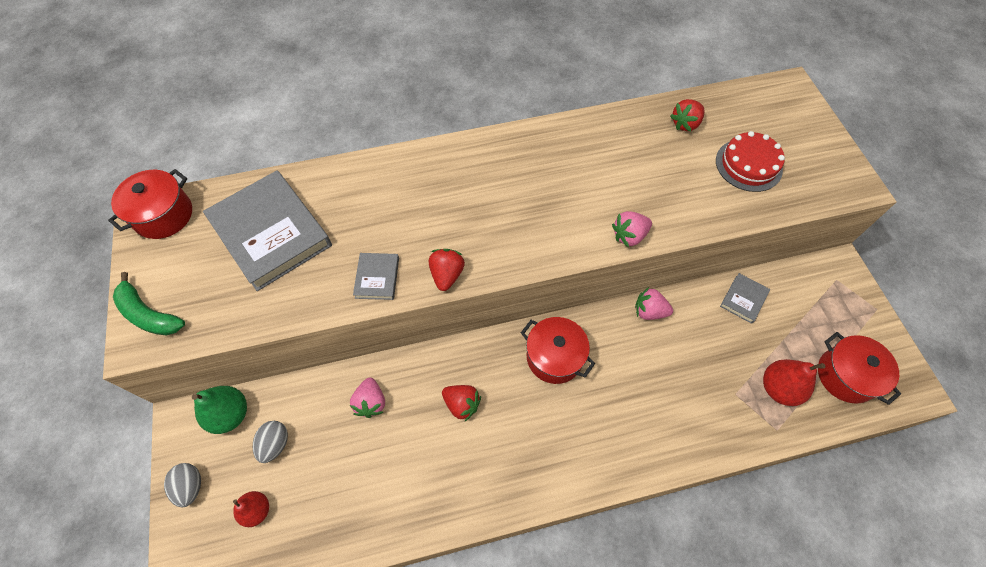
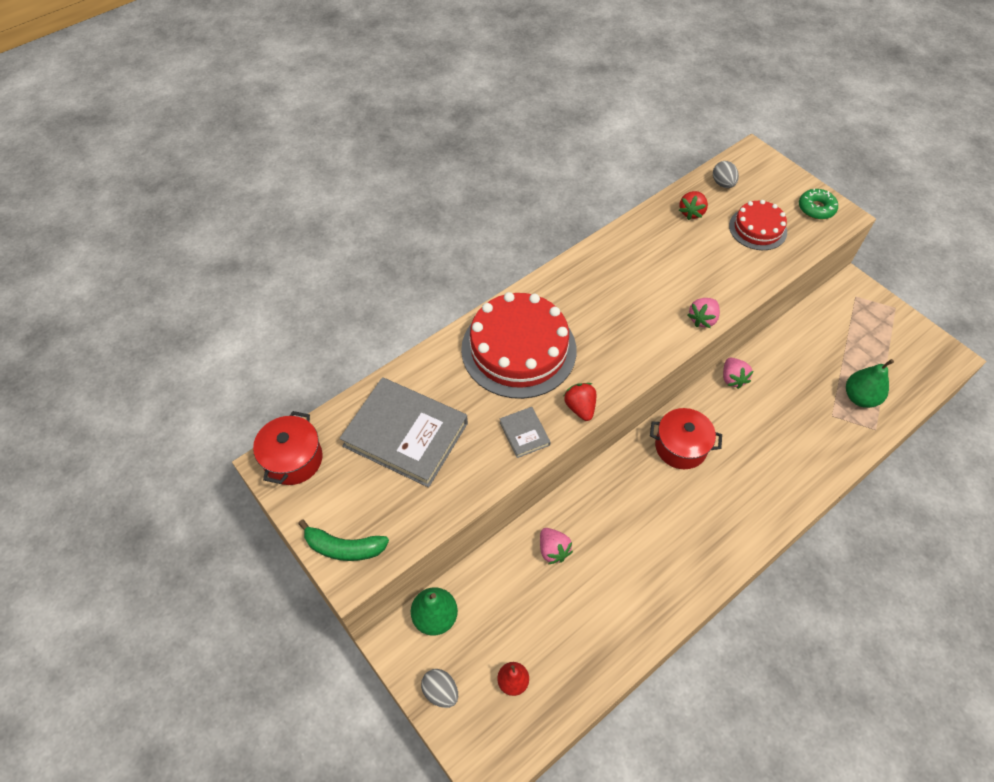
camera: 25 degrees left, 5 degrees down
(275, 444) = (492, 622): grey egg -> grey egg (723, 184)
(425, 194) = (518, 349): none -> red cake
(462, 404) = (629, 517): red strawberry -> none
(649, 311) = (732, 378): pink strawberry -> pink strawberry turned 90 degrees counterclockwise
(743, 299) = (797, 339): grey book -> none
(778, 388) = (860, 397): red pear -> green pear
(829, 166) = (816, 208): none -> green donut
(845, 375) = (900, 367): red pot -> none

